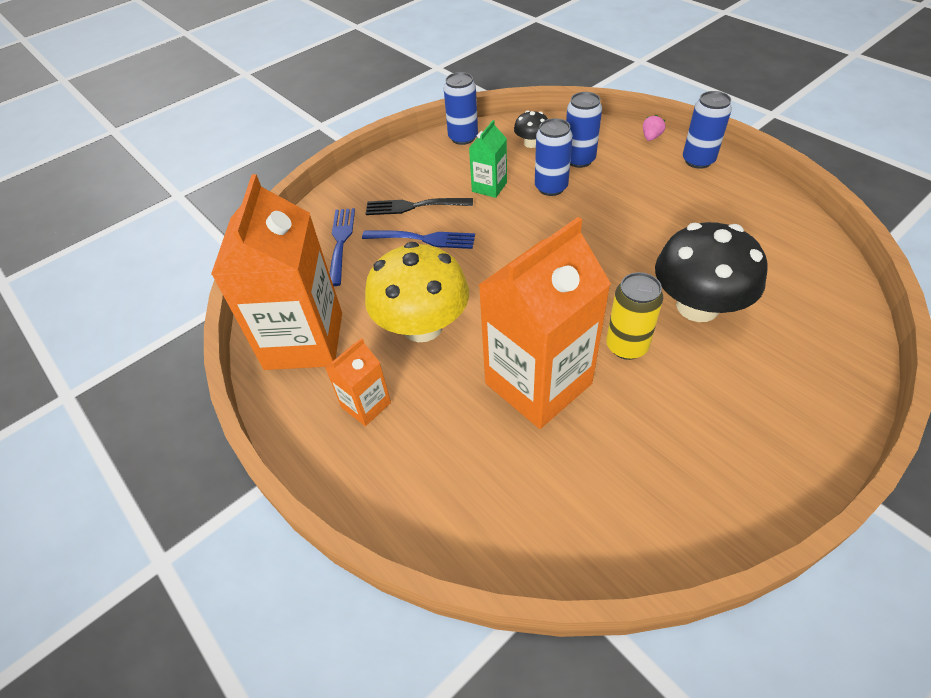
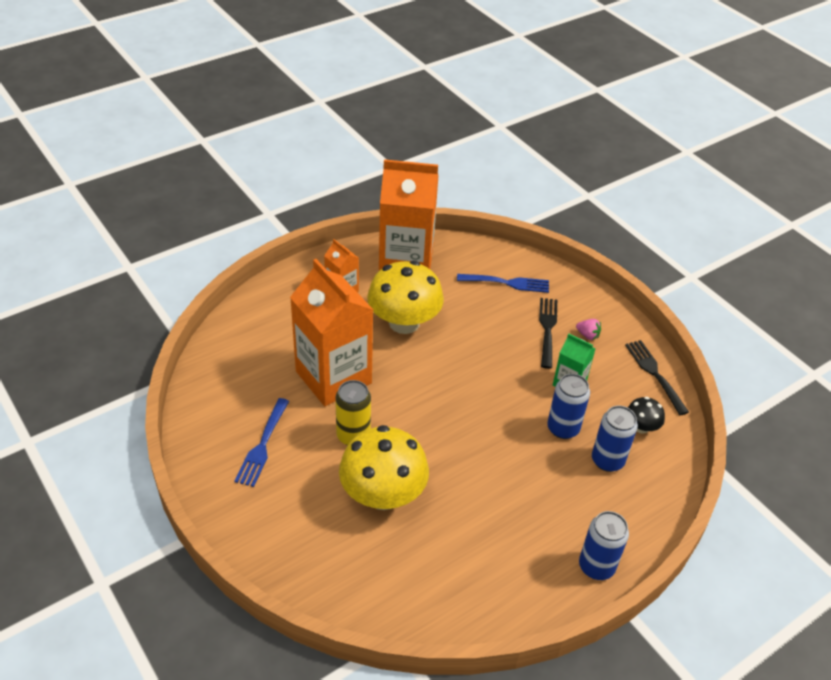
camera: 90 degrees right, 5 degrees down
(422, 239) = (502, 331): blue fork -> blue fork (262, 444)
(463, 138) = (655, 374): blue can -> black fork
(651, 137) = (646, 536): pink strawberry -> pink strawberry (587, 335)
(697, 306) = (383, 494): black mushroom -> yellow mushroom

